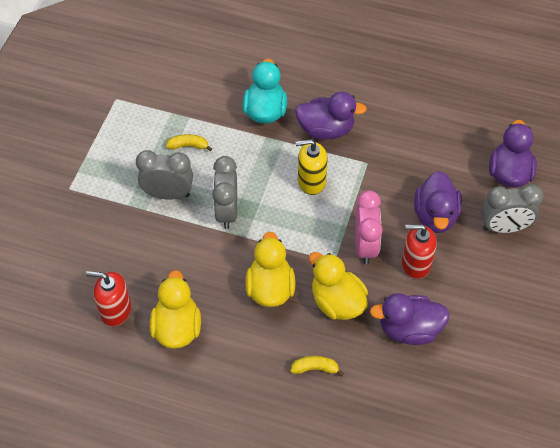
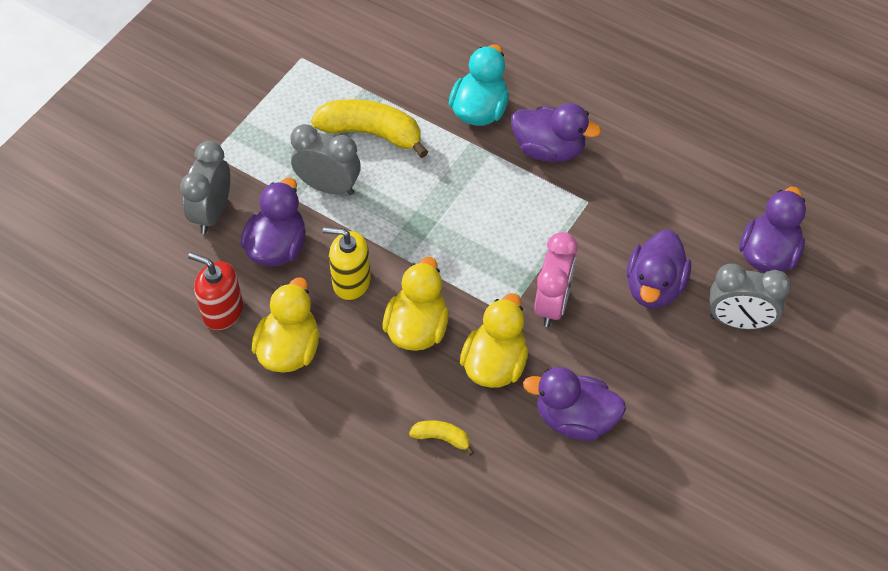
camera: 15 degrees right, 0 degrees up
(143, 250) = (277, 247): none -> purple duck
(188, 146) = (371, 133): yellow banana -> yellow banana, size x2.08
(227, 212) = (393, 223): grey clock -> grey clock (212, 213)
(311, 181) = (510, 209): yellow soap dispenser -> yellow soap dispenser (351, 282)
(337, 302) = (495, 364): yellow duck -> yellow duck turned 45 degrees clockwise
(415, 264) = (609, 340): red soap dispenser -> none

